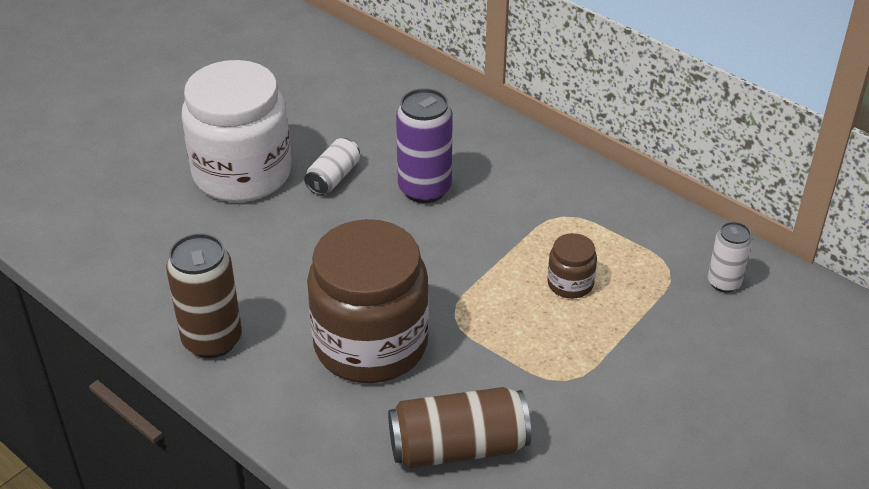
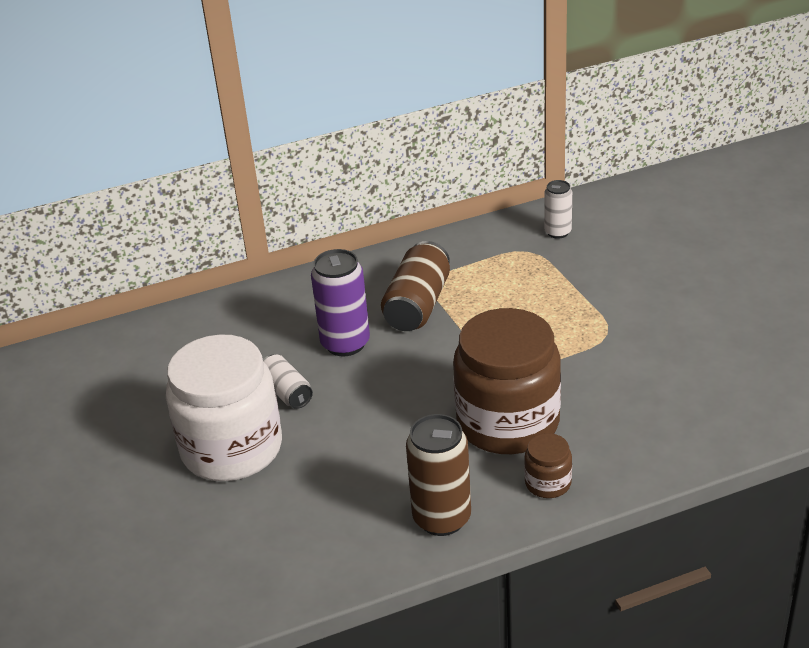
camera: 60 degrees left, 5 degrees down
(458, 447) = (644, 405): brown can -> brown can (418, 305)
(570, 283) = (511, 301): brown jar -> brown jar (548, 483)

